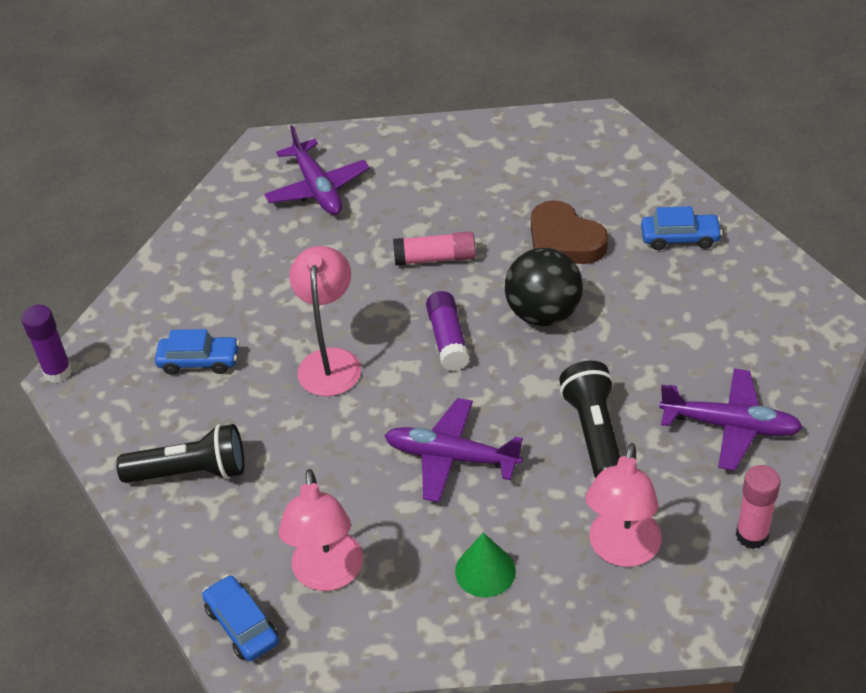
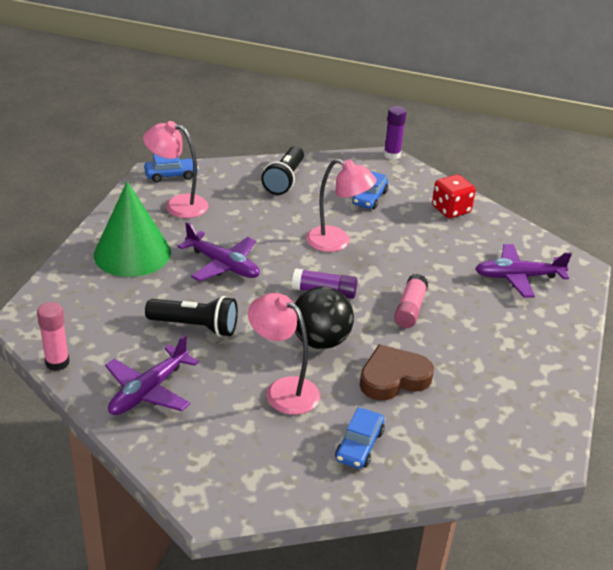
camera: 105 degrees right, 10 degrees down
(191, 274) = (451, 210): none -> red dice
(451, 457) = (223, 265): purple plane -> purple plane turned 90 degrees clockwise
(485, 571) = (132, 253): green cone -> green cone, size x2.02
(621, 551) = (98, 306): pink lamp -> pink lamp (283, 390)

